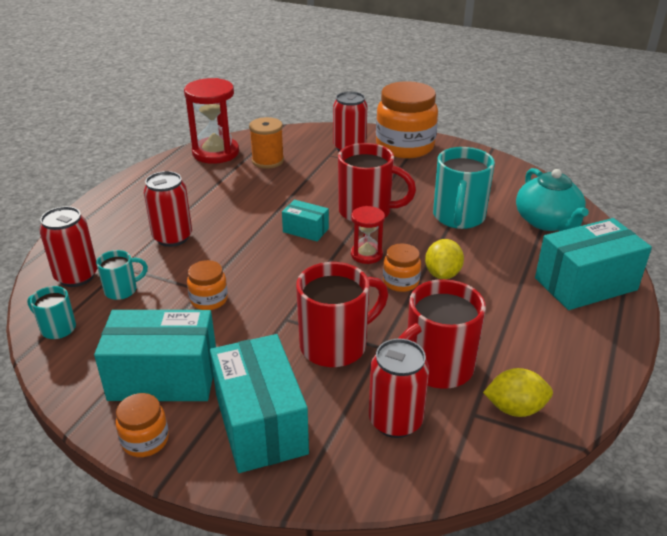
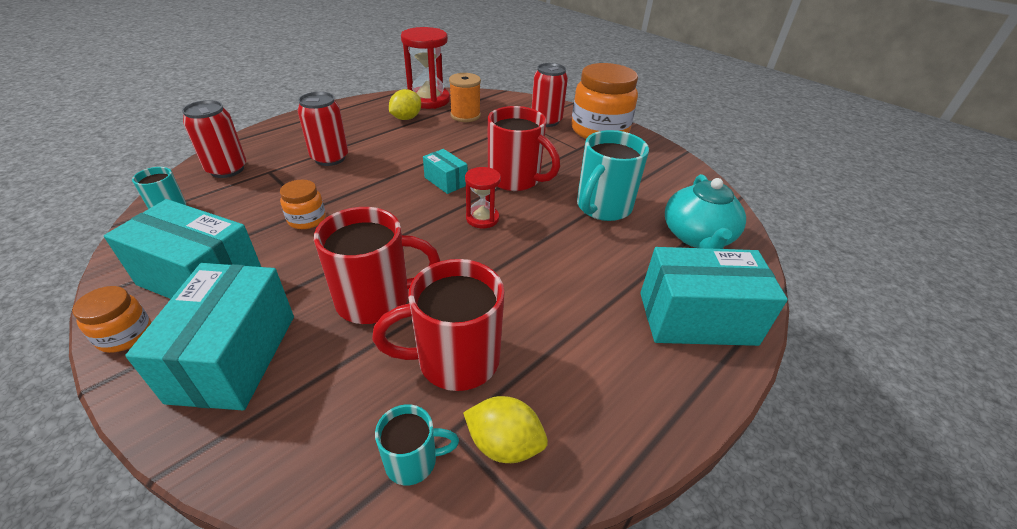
camera: 20 degrees right, 5 degrees up
(122, 290) = (248, 190): turquoise mug -> turquoise mug (413, 461)
(395, 421) = (362, 406): red can -> none
(401, 282) = (493, 254): orange jar -> none
(442, 274) = (542, 259): yellow lemon -> yellow lemon (406, 118)

